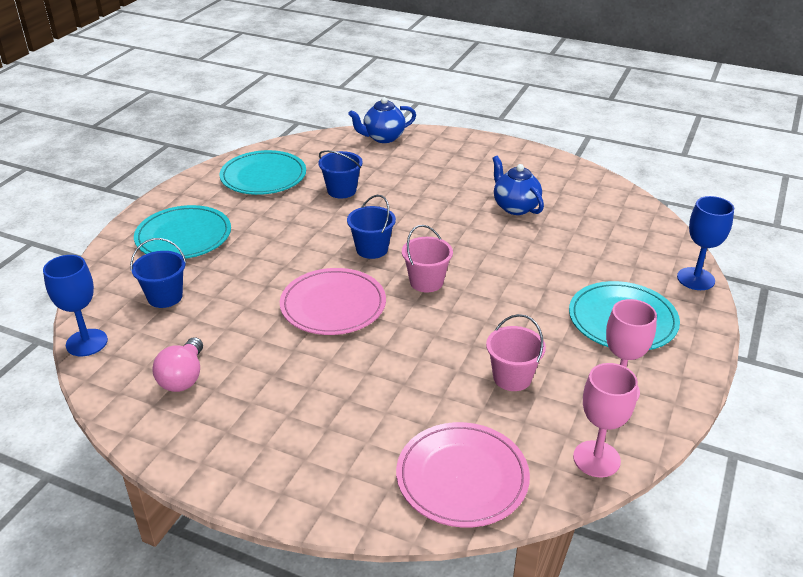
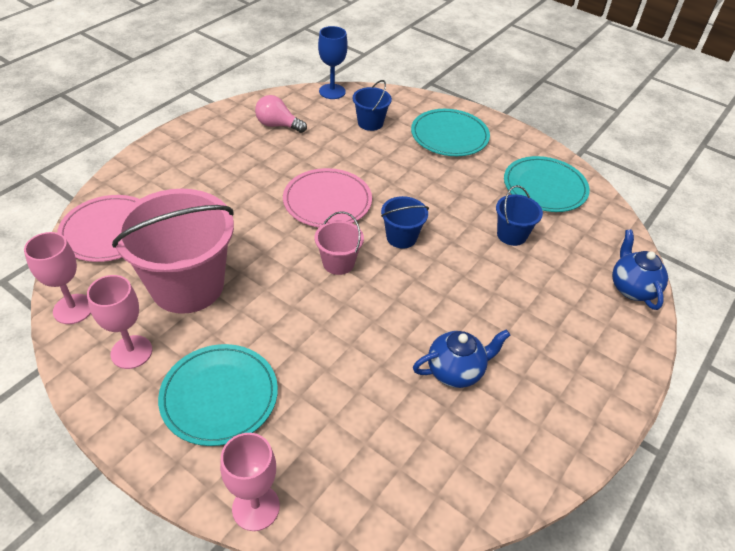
camera: 100 degrees right, 10 degrees up
(512, 377) = (187, 285): pink bucket -> pink bucket, size x2.15
(695, 279) = (256, 507): blue goblet -> pink goblet

